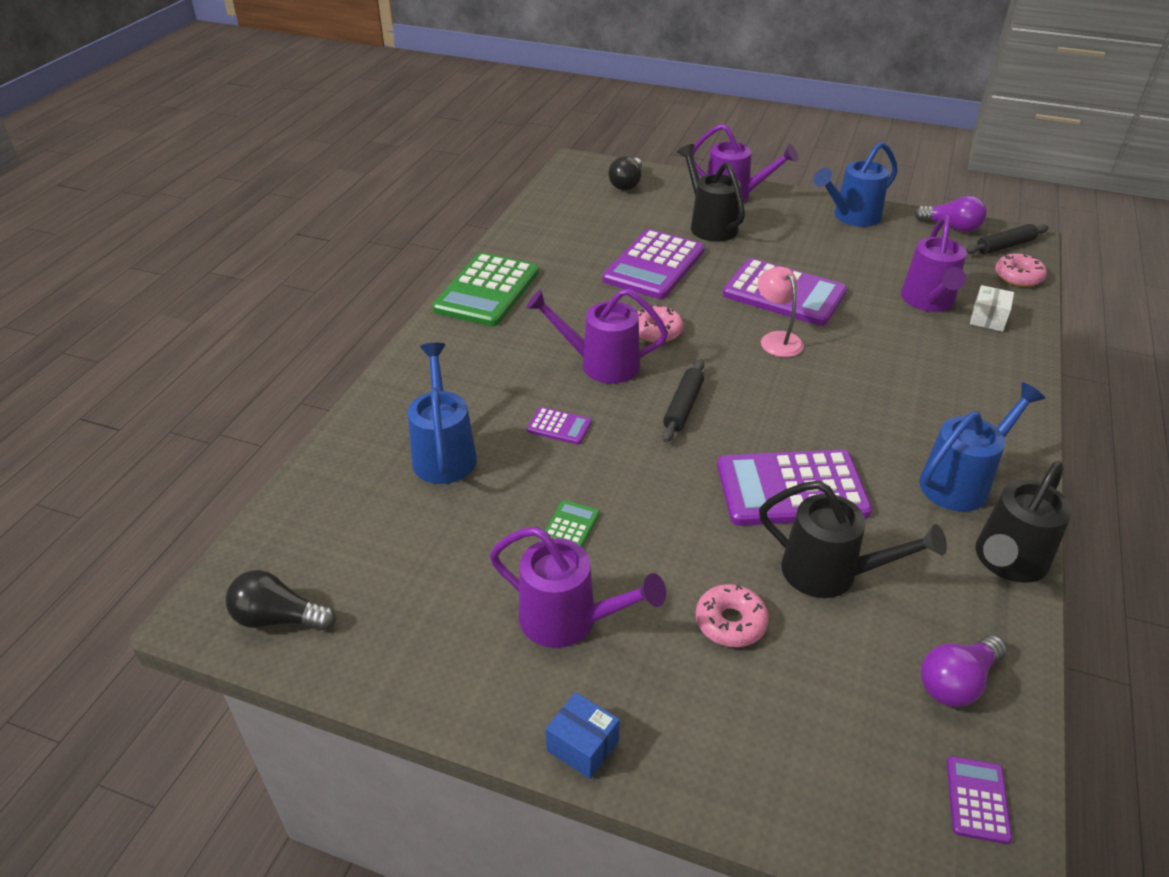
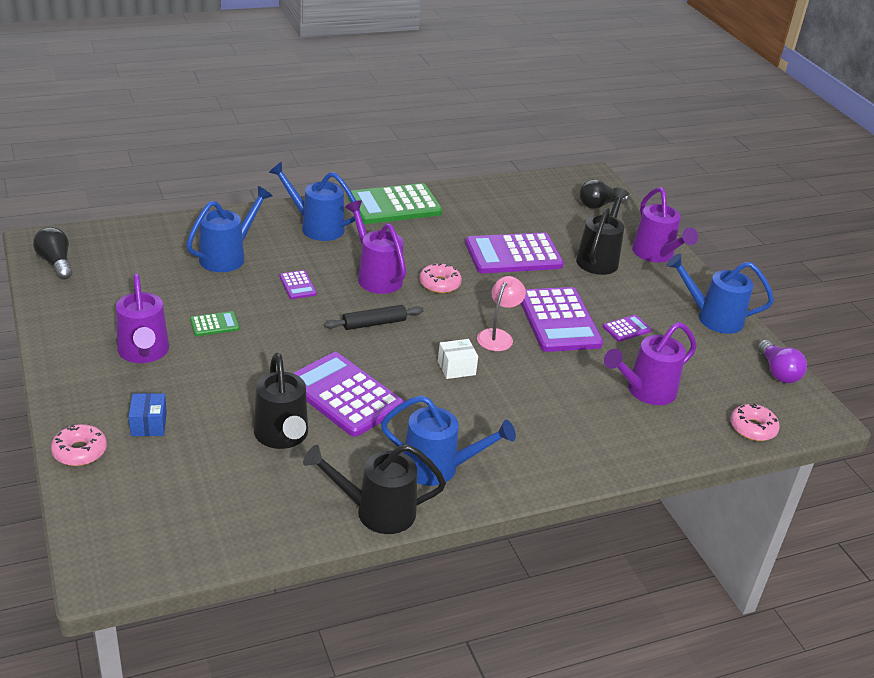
camera: 45 degrees right, 5 degrees down
(463, 360) = (316, 227): none -> blue watering can
(582, 746) = (63, 392): blue box -> blue box (148, 424)
(730, 622) = (200, 411): pink donut -> pink donut (80, 451)
(957, 682) = (239, 517): purple light bulb -> none
(977, 799) = (152, 551): purple calculator -> purple calculator (626, 329)
(988, 319) = (664, 428): white box -> white box (456, 368)
(1005, 246) = (791, 409): black rolling pin -> none

